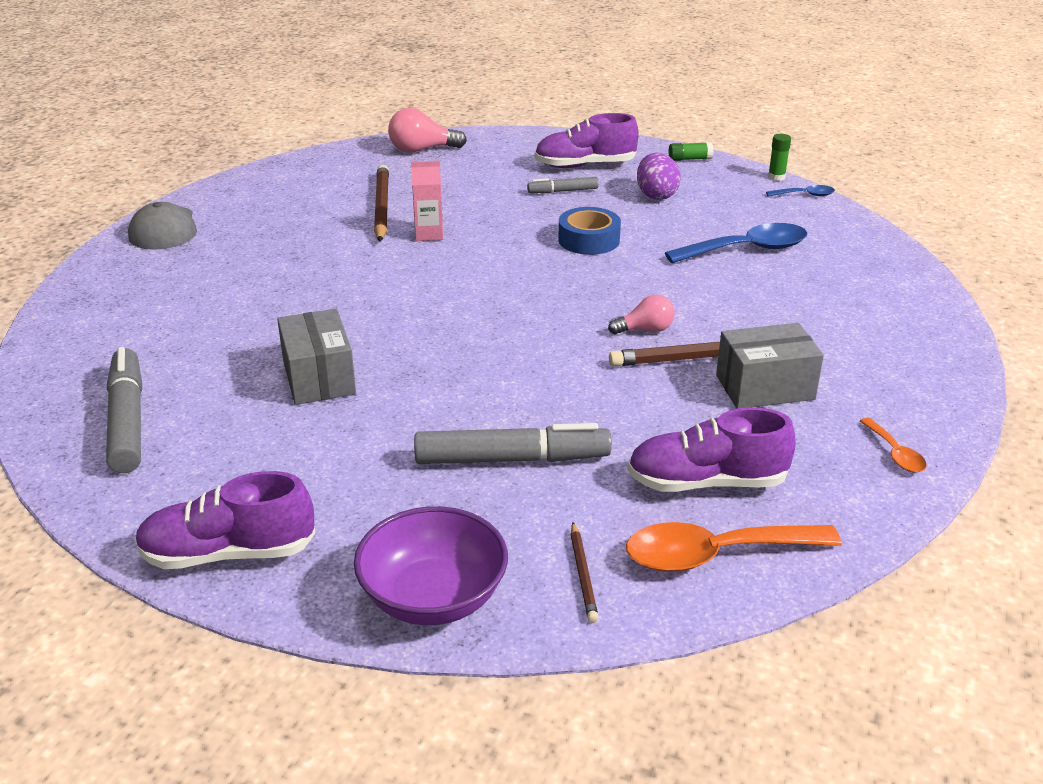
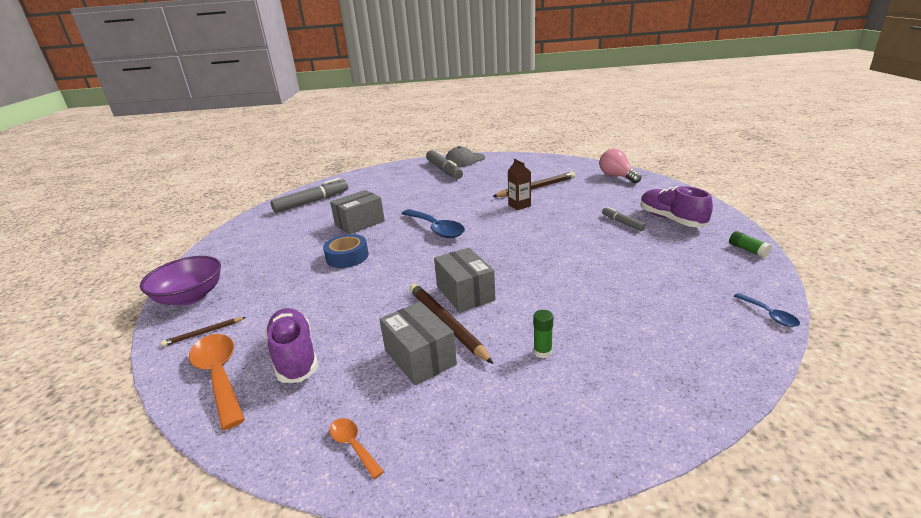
camera: 70 degrees right, 5 degrees down
(228, 553) = (224, 246): purple shoe -> none
(429, 234) = (519, 205): pink carton -> brown carton
(512, 459) = (305, 286): grey marker -> grey marker (444, 170)
(589, 240) = (565, 247): blue tape -> blue tape (347, 257)
(645, 330) = (465, 293): pink light bulb -> grey box
(656, 195) = (664, 252): purple egg -> none
(747, 249) = (624, 307): blue spoon -> blue spoon (436, 229)
(776, 177) = (782, 293): green glue stick -> green glue stick (542, 352)
(895, 453) = (353, 445): orange spoon -> orange spoon turned 90 degrees clockwise

